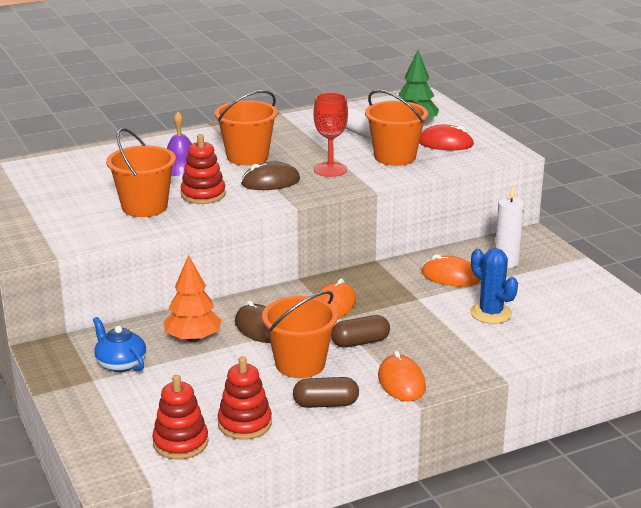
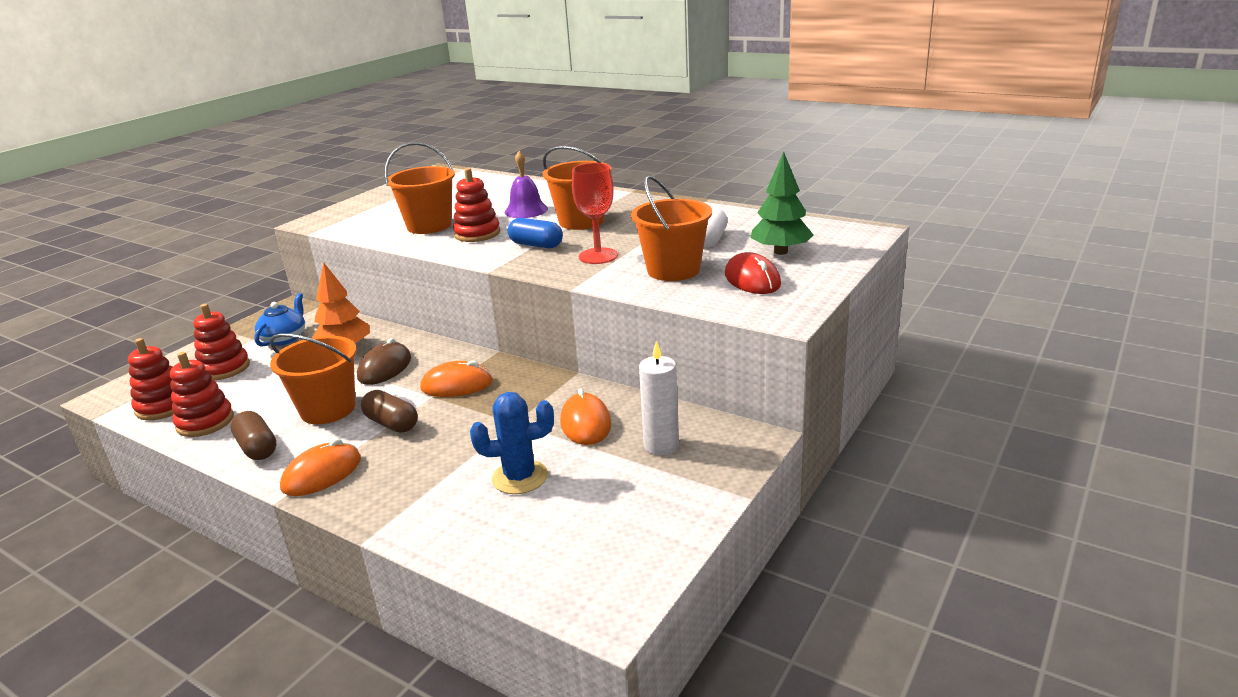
camera: 60 degrees right, 0 degrees up
(141, 403) = (224, 368): none -> red stacking toy
(270, 182) = (536, 245): brown mouse -> blue capsule
(490, 313) = (520, 477): blue cactus -> blue cactus turned 60 degrees clockwise

